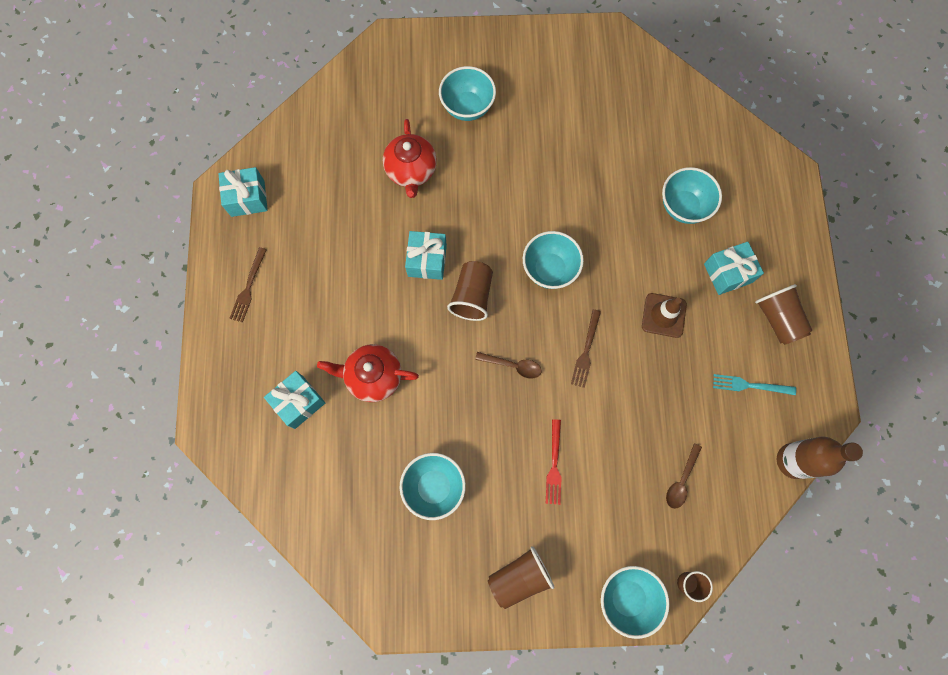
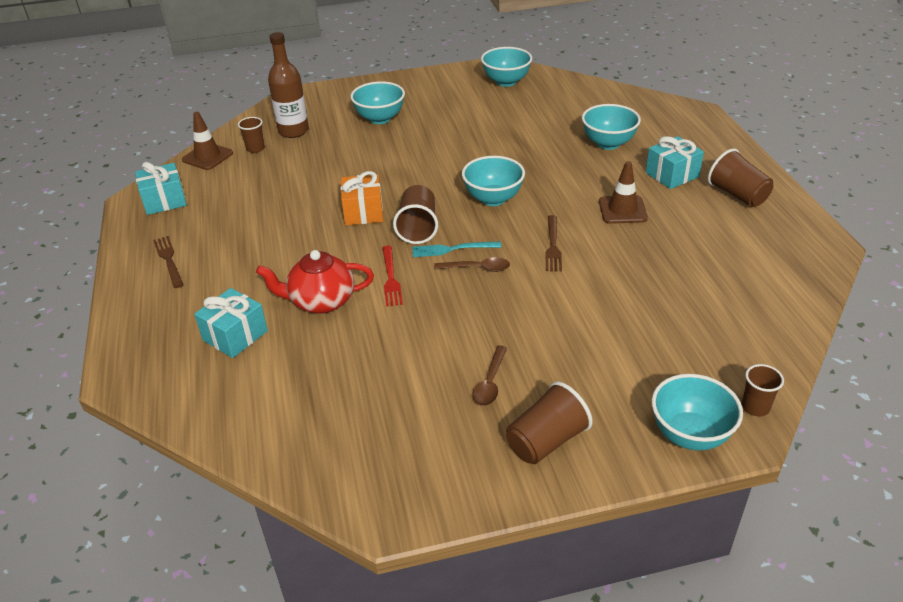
camera: 10 degrees left, 35 degrees down
(248, 288) = (168, 259): brown fork -> brown fork turned 150 degrees clockwise
(291, 134) = (207, 157): none -> brown traffic cone
(338, 131) = (255, 149): none -> brown cup
(411, 171) = (334, 161): red teapot -> none
(427, 260) = (363, 212): turquoise gift -> orange gift
(434, 487) = (414, 378): turquoise bowl -> turquoise bowl (506, 82)
(554, 466) = (552, 336): red fork -> red fork (391, 278)
(681, 480) = (702, 322): brown spoon -> brown spoon (490, 383)
(749, 385) = (735, 242): turquoise fork -> turquoise fork (452, 249)
(793, 461) = (814, 287): brown bottle -> brown bottle (293, 131)

